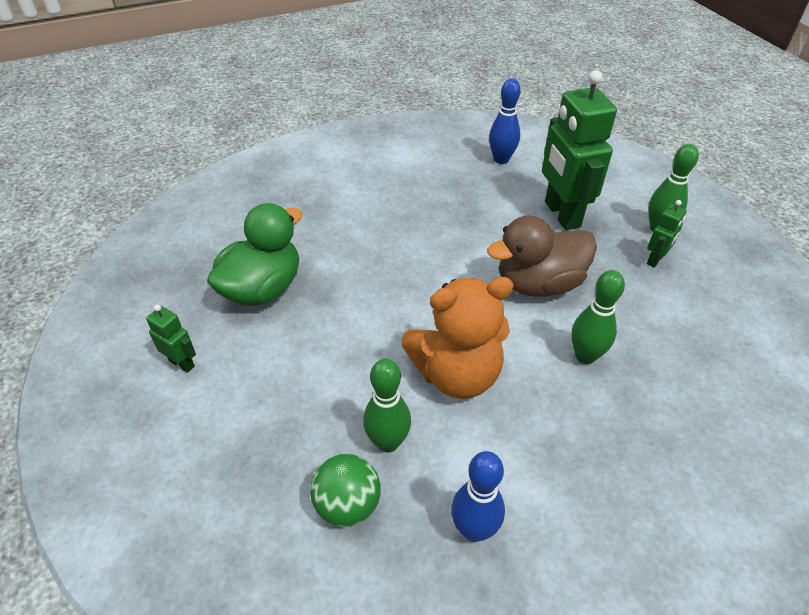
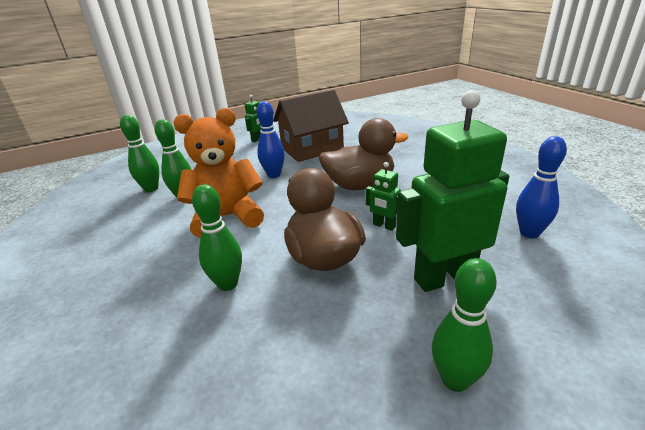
camera: 90 degrees right, 15 degrees down
(262, 289) = (312, 149): green duck -> brown house
(348, 505) = (151, 189): green ball -> green bowling pin
(396, 247) = (360, 185): none -> brown duck
(457, 374) = (227, 217): orange teddy bear -> orange teddy bear turned 90 degrees clockwise
(474, 529) = (109, 228): blue bowling pin -> blue bowling pin (274, 175)
(655, 260) = (378, 364): green robot -> green robot (384, 226)

